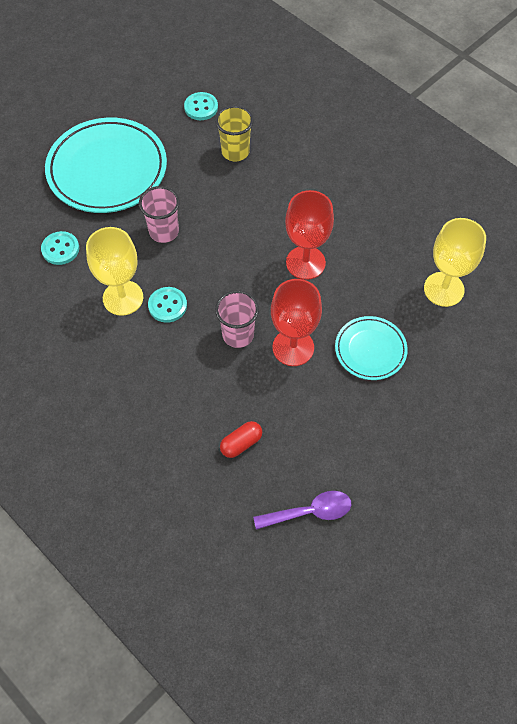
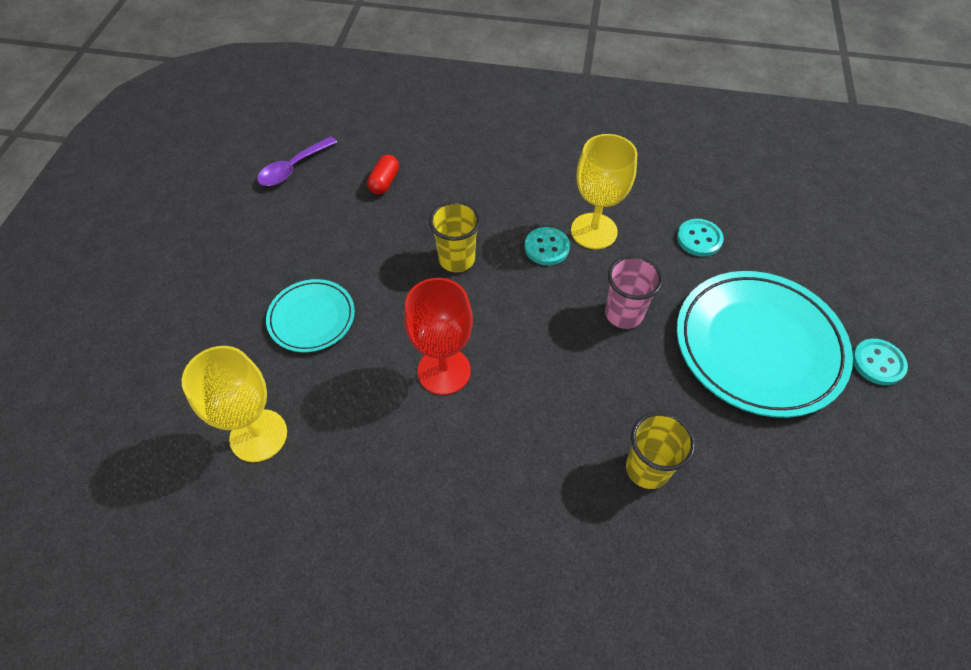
camera: 145 degrees right, 5 degrees down
(201, 107) = (757, 512): turquoise button -> turquoise button (877, 363)
(238, 335) = (456, 259): pink cup -> yellow cup
(293, 347) = (394, 277): red goblet -> none

